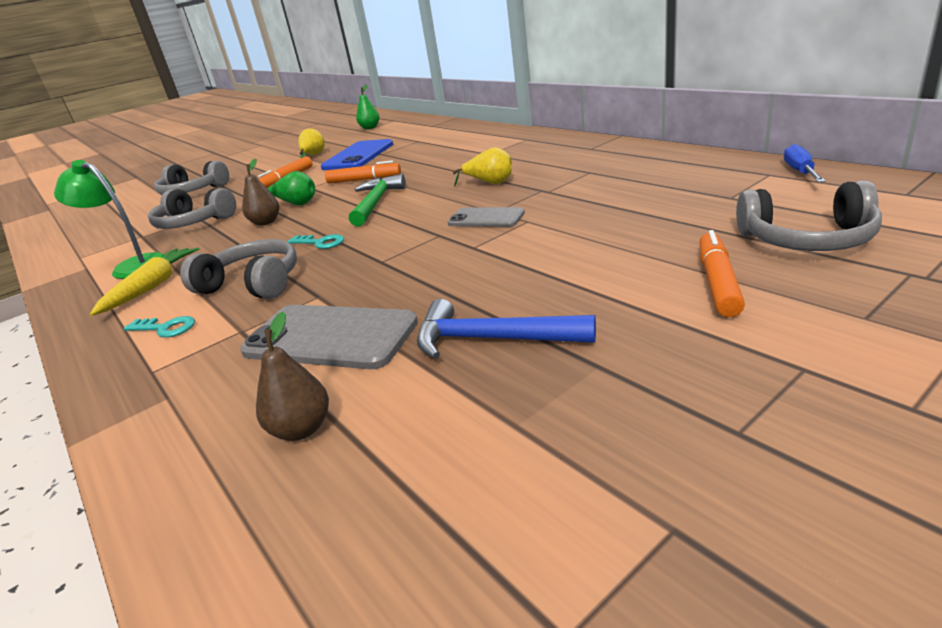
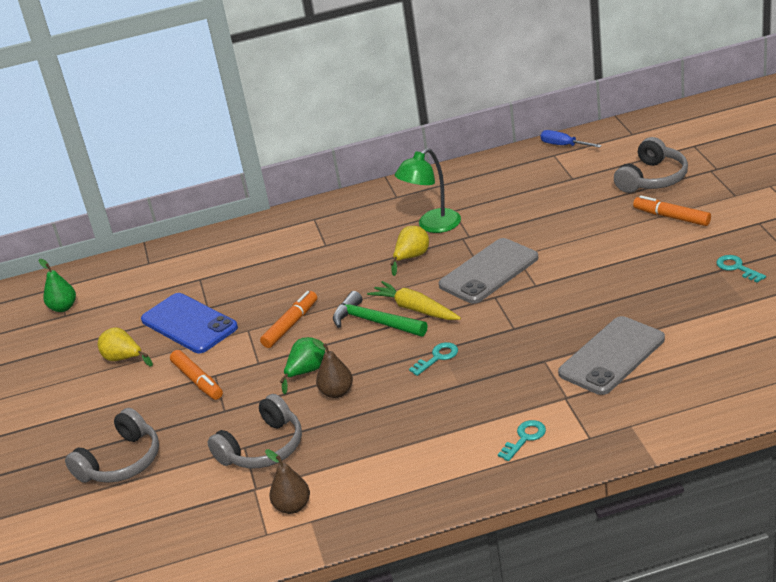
camera: 65 degrees left, 5 degrees up
(132, 266) = (351, 481): green lamp -> green lamp (432, 226)
(152, 287) = (426, 458): yellow carrot -> yellow carrot (415, 309)
(253, 284) = (486, 395): grey headphones -> none
(302, 429) = (704, 368): brown pear -> brown pear (293, 506)
(486, 218) = (488, 271): grey phone -> grey phone, size x1.68
(492, 339) = (667, 297): blue hammer -> none
(622, 384) = (737, 268): none -> turquoise key

